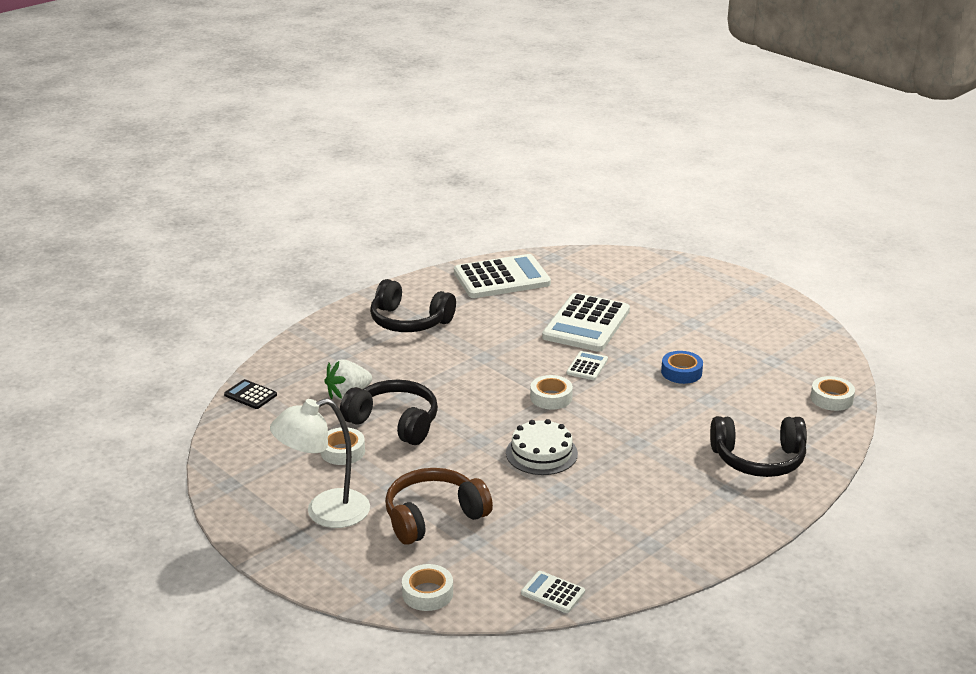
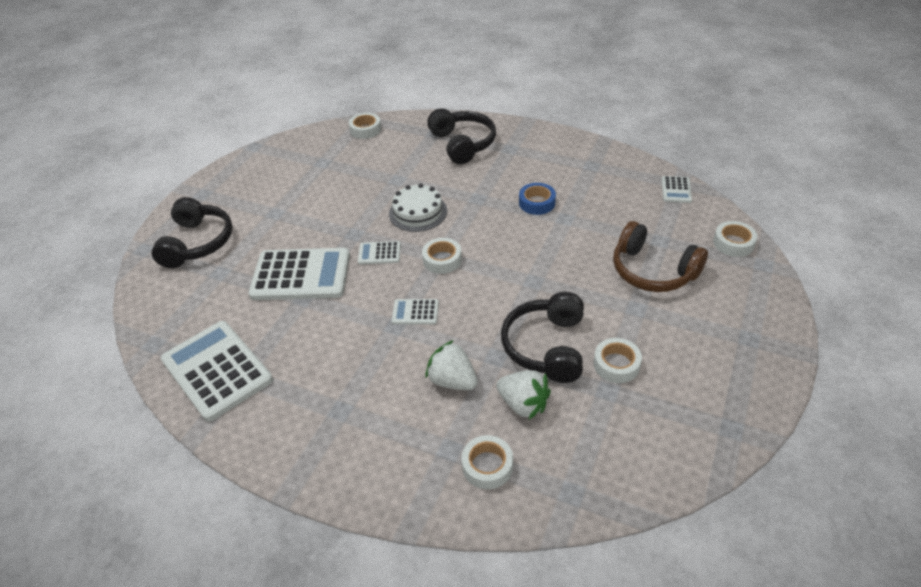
camera: 110 degrees left, 15 degrees up
(250, 395) = (579, 497): black calculator -> none
(311, 366) = (487, 466): none -> white tape
(325, 512) = (705, 337): white lamp -> none
(400, 370) = (452, 380): none -> white strawberry
(409, 321) = (347, 415): black headphones -> black headphones (197, 243)
(492, 369) = (415, 312): none -> white calculator
(541, 453) = (527, 241): white cake -> white cake (418, 212)
(681, 372) = (363, 201): blue tape -> blue tape (537, 203)

